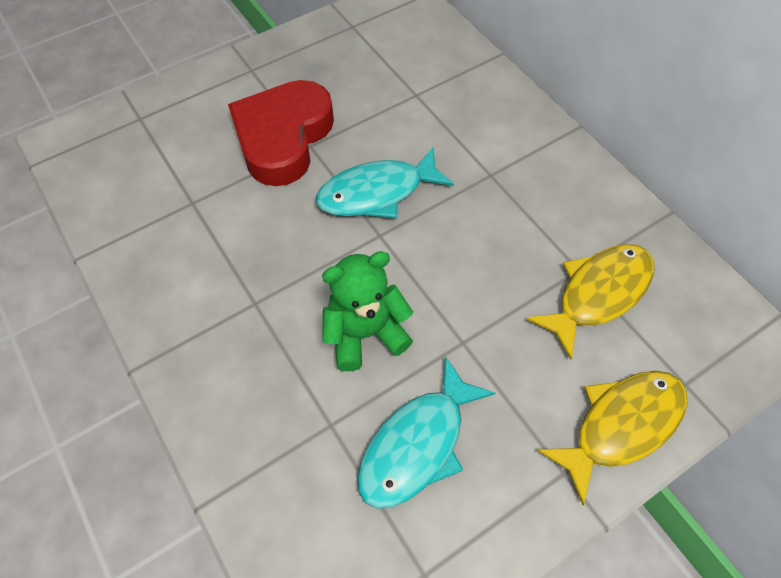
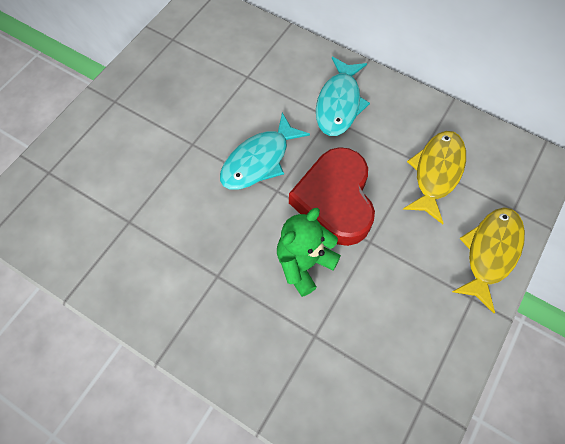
camera: 25 degrees left, 5 degrees up
(283, 138) = (169, 145): red heart -> red heart (335, 200)
(417, 444) = (376, 322): turquoise fish -> turquoise fish (339, 104)

